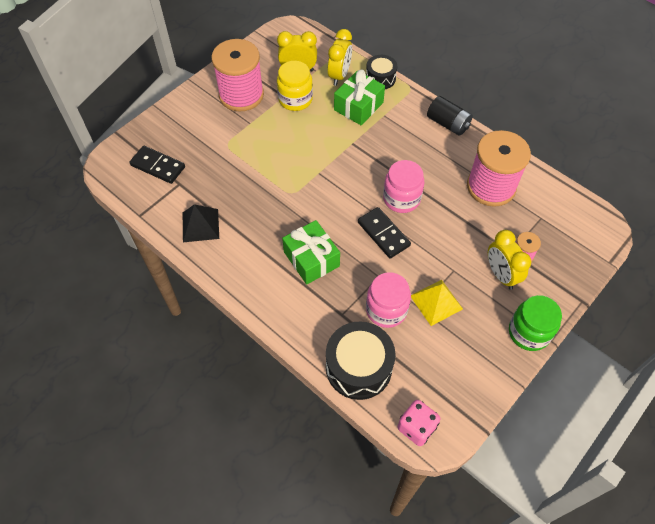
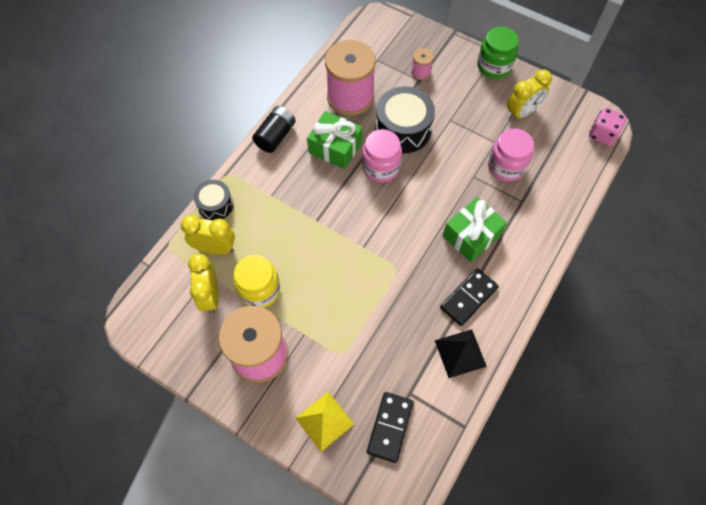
camera: 100 degrees left, 5 degrees up
(358, 106) = (262, 221): green gift -> green gift (335, 147)
(358, 367) = (567, 181): black drum -> black drum (403, 129)
(383, 234) = (426, 178): black domino -> black domino (468, 297)
(436, 302) = (486, 130): yellow pyramid -> yellow pyramid (324, 421)
(501, 275) = (445, 86): yellow clock -> yellow clock (522, 112)

